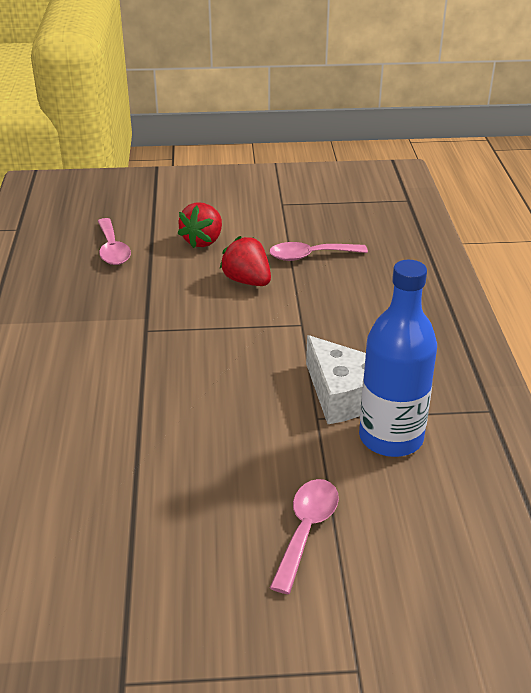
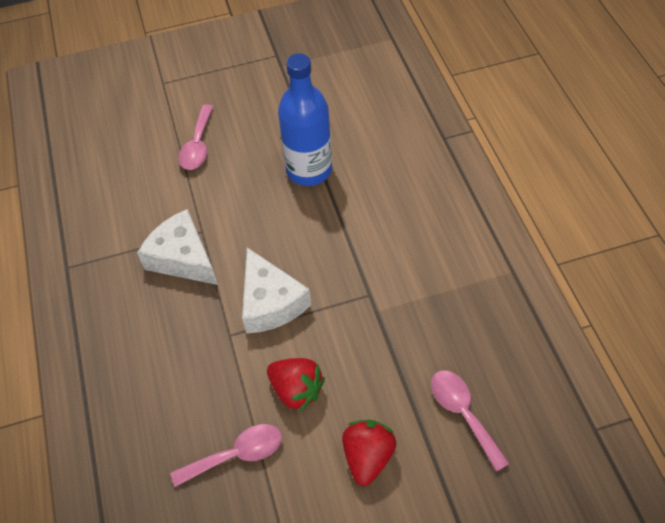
camera: 170 degrees right, 20 degrees up
(251, 340) = (270, 302): none -> white cheese
(391, 438) = (145, 224): blue bottle -> blue bottle (309, 170)

